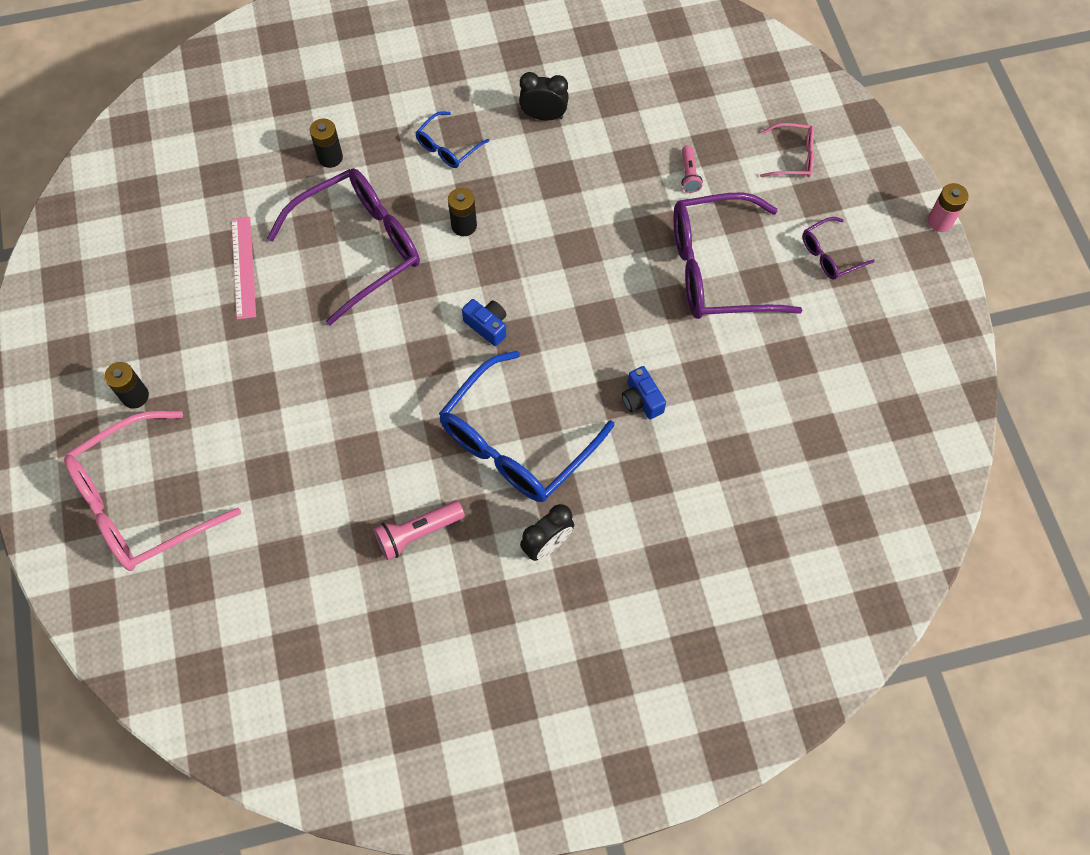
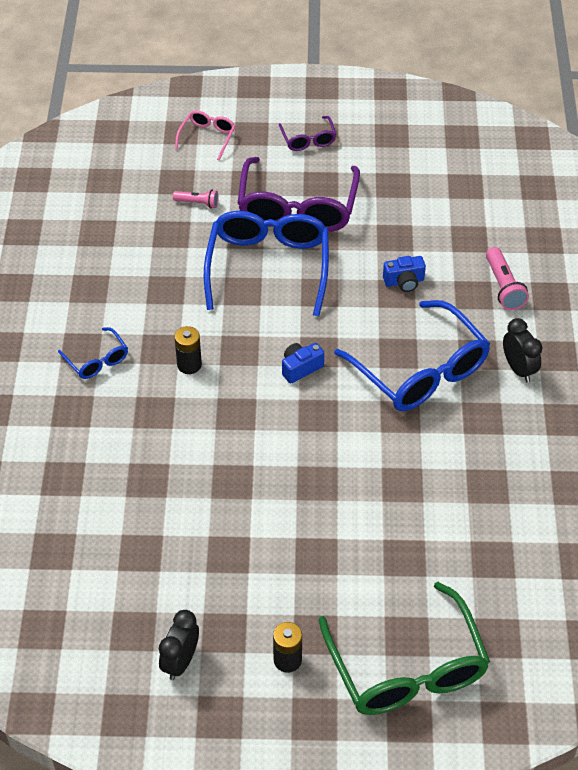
camera: 75 degrees left, 15 degrees down
(142, 502) = (406, 667): pink glasses -> green glasses
(243, 267) = (170, 546): pink ruler -> none
(330, 157) = (68, 453): black battery -> none
(358, 248) = (183, 448): purple glasses -> none
(417, 533) = (488, 455): pink flashlight -> pink flashlight (503, 287)
(543, 116) = (93, 285): black clock -> black clock (180, 662)
(618, 263) = (268, 267): none -> blue glasses
(940, 221) = (300, 73): pink battery -> none

